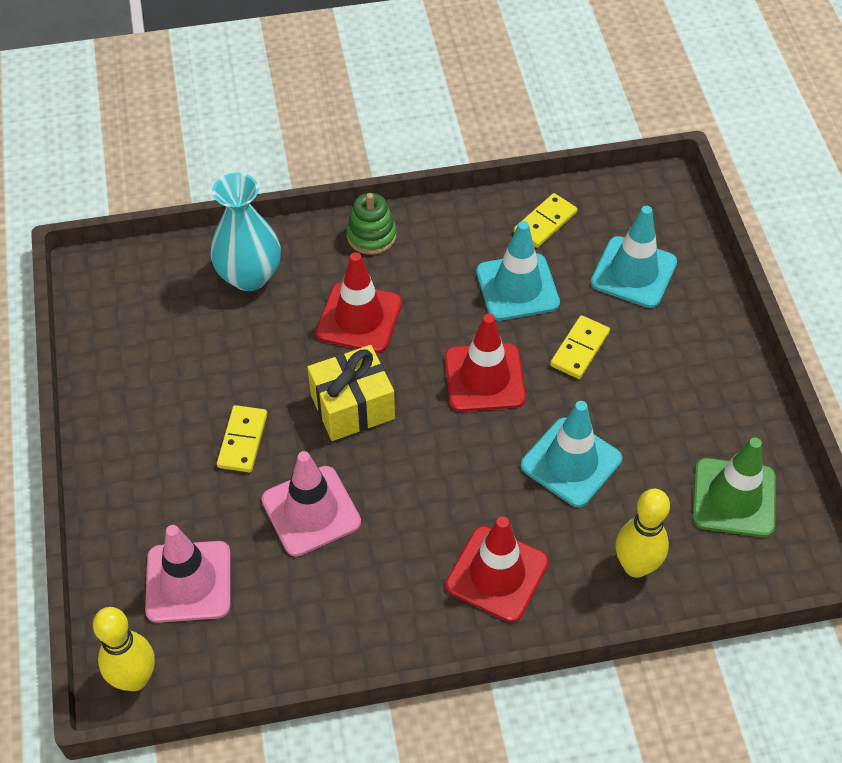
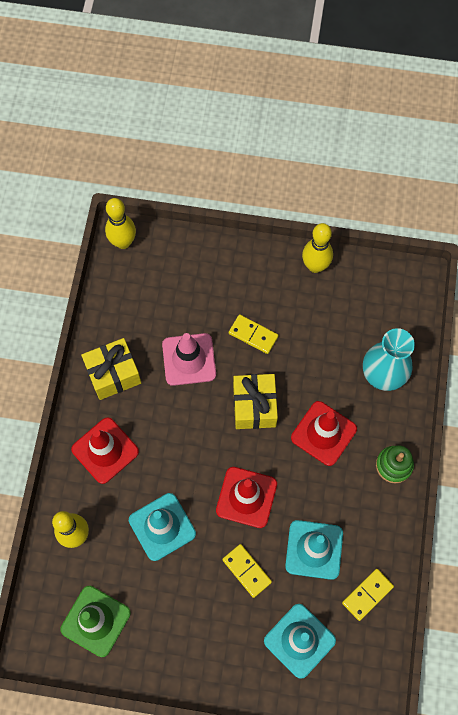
camera: 110 degrees right, 15 degrees up
(105, 395) = (315, 266): none -> yellow bowling pin
(188, 582) = (169, 282): pink traffic cone -> none
(373, 607) = (113, 374): none -> yellow gift
(545, 222) = (367, 595): yellow domino -> yellow domino turned 75 degrees clockwise

